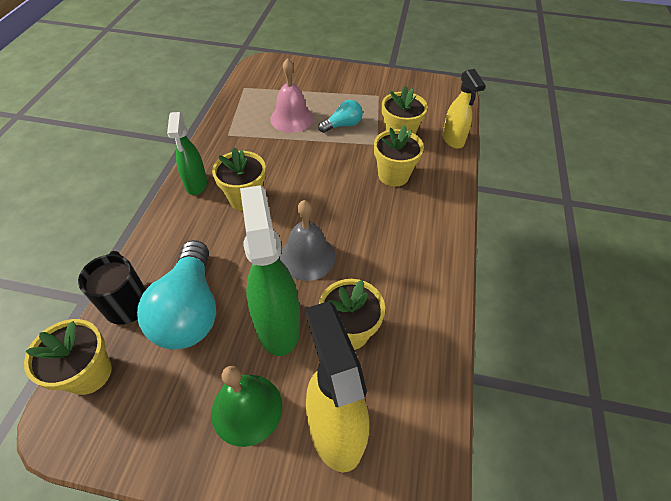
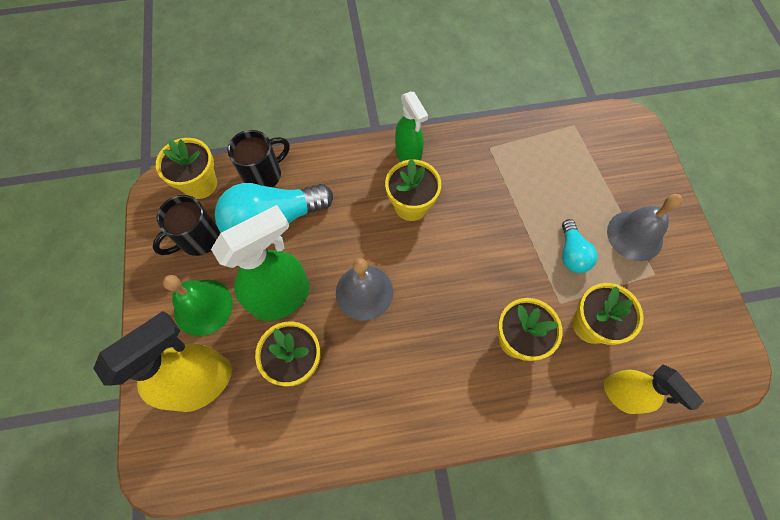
camera: 70 degrees right, 15 degrees up
(159, 393) = (198, 239): none -> black mug
(196, 184) = (408, 155): green spray bottle -> green spray bottle turned 90 degrees counterclockwise
(292, 118) = (551, 195): pink bell -> none
(343, 125) = (571, 253): turquoise light bulb -> turquoise light bulb turned 45 degrees clockwise
(346, 93) = (634, 235): none -> grey bell
(453, 140) = (621, 395): yellow spray bottle -> yellow spray bottle turned 90 degrees counterclockwise

